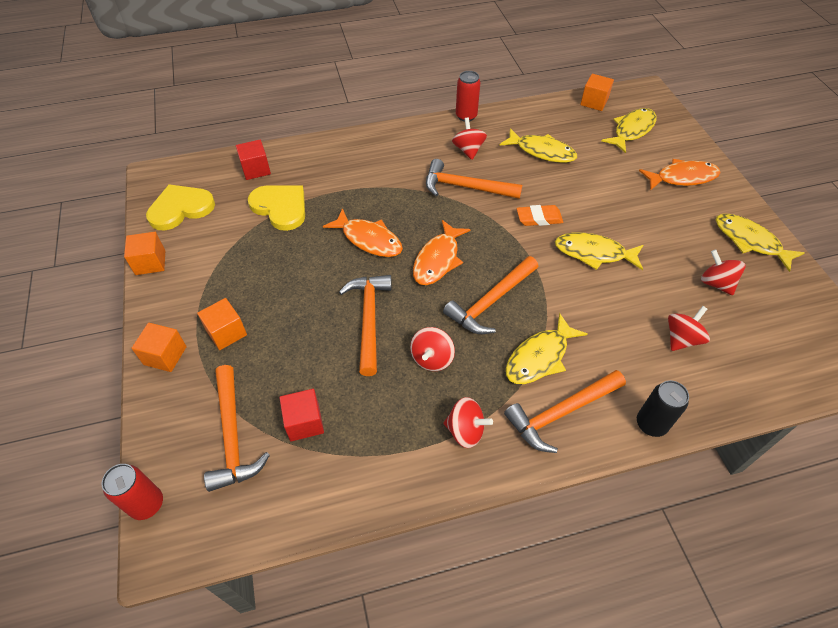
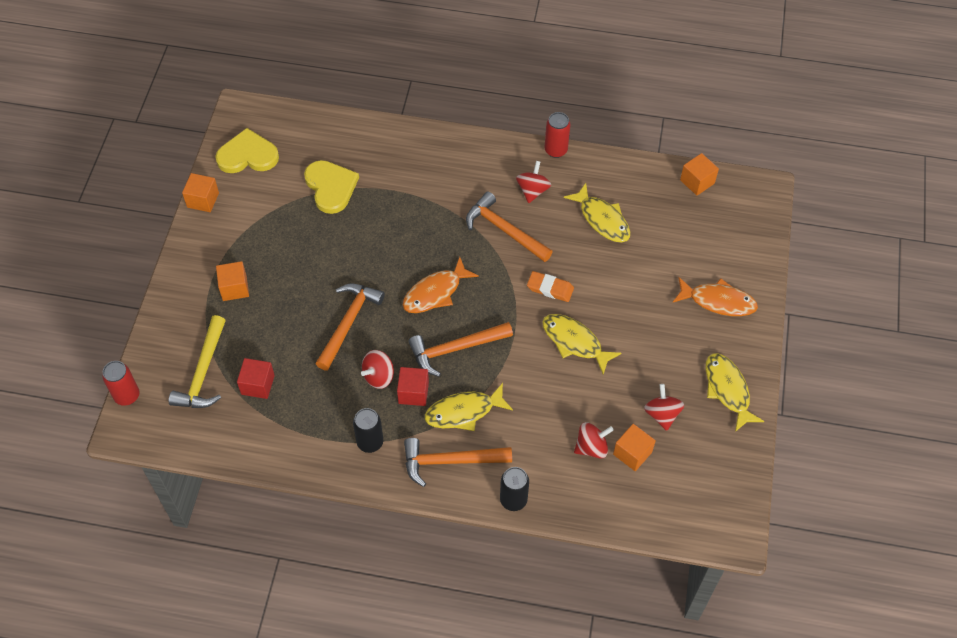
camera: 25 degrees right, 5 degrees up
(165, 355) = (182, 288): orange cube -> orange cube (632, 453)
(232, 436) = (203, 372): orange hammer -> yellow hammer
(256, 169) = (329, 138): red cube -> red cube (413, 392)
(369, 239) = (388, 249): orange fish -> none
(465, 431) = (370, 442): red spinning top -> black can
(632, 130) = (710, 230): yellow fish -> none

